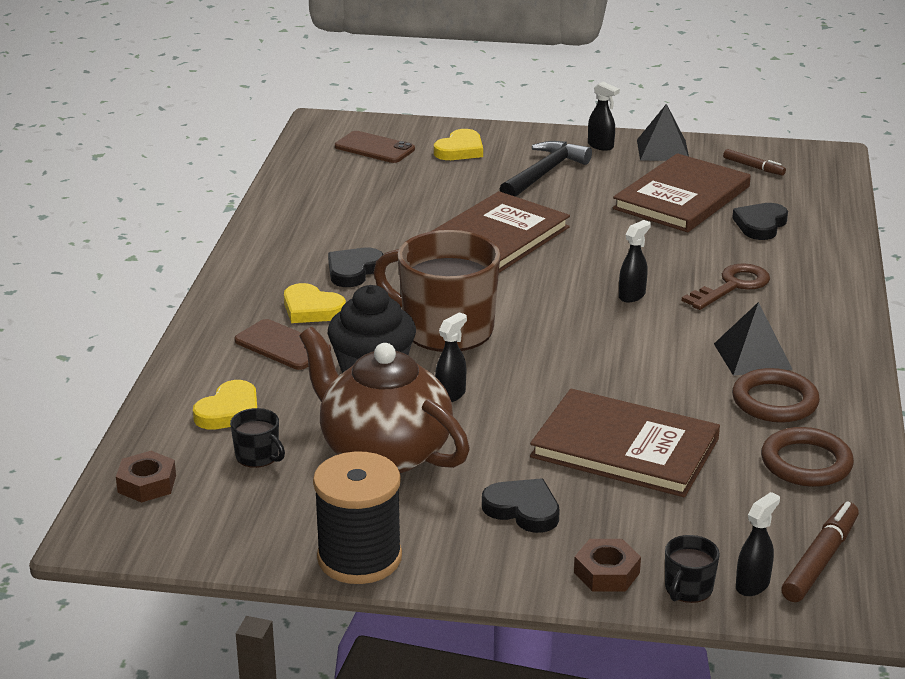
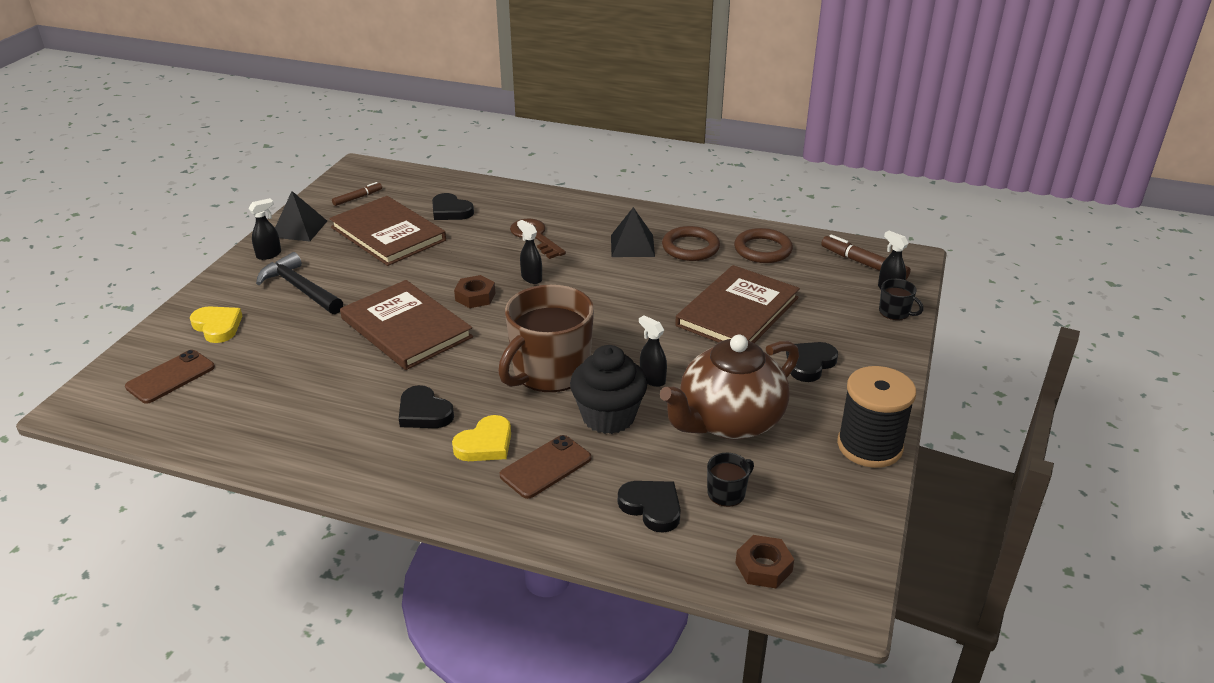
camera: 80 degrees left, 5 degrees up
(229, 411) = (652, 507): yellow heart -> black heart
(606, 573) = (880, 339): brown nut -> brown nut (475, 296)

